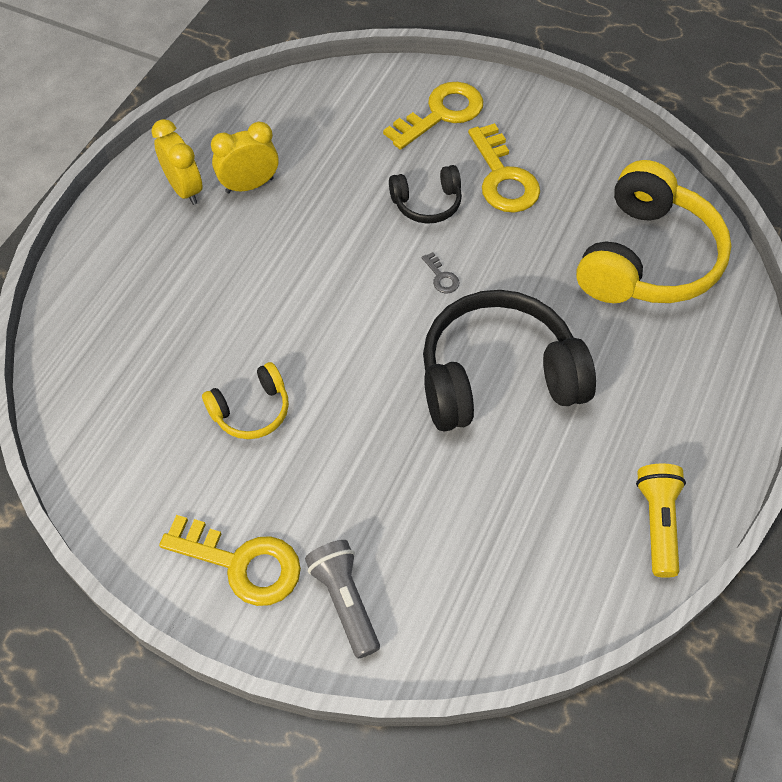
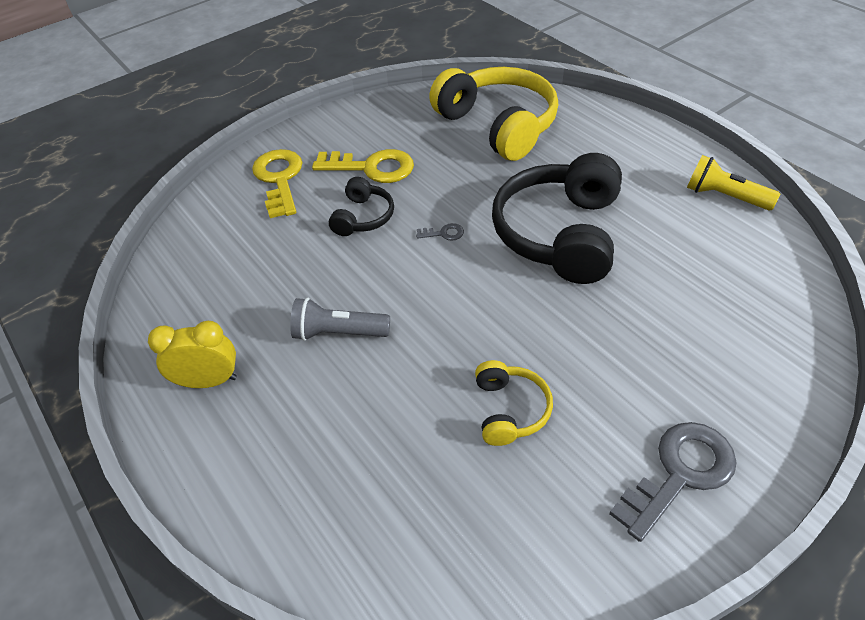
camera: 60 degrees left, 10 degrees down
(242, 563) = (680, 473): yellow key -> grey key
(249, 185) = (247, 327): yellow clock -> none
(345, 601) = (742, 404): grey flashlight -> grey flashlight (338, 332)

